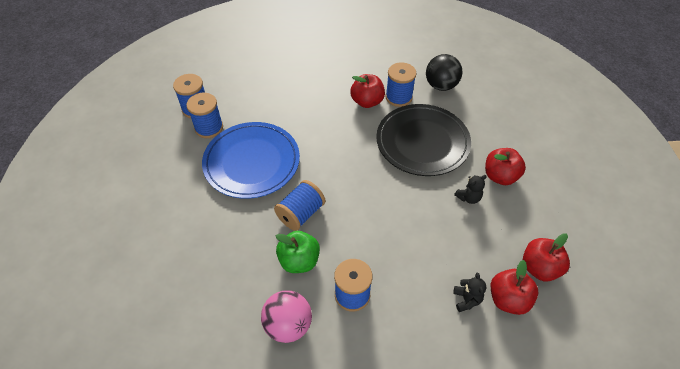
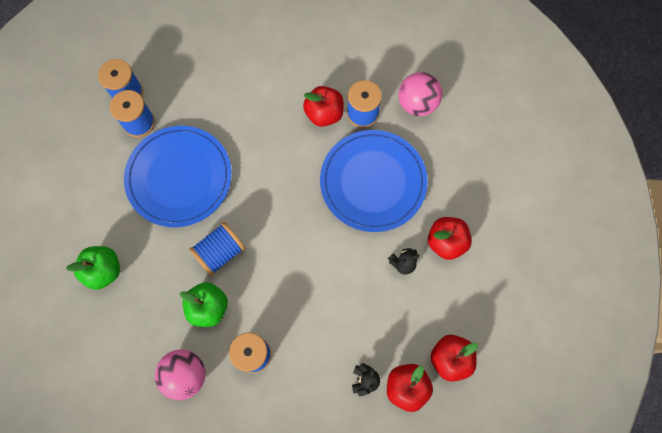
camera: 10 degrees right, 20 degrees up
(191, 245) = (104, 270): none -> green apple
(422, 142) = (373, 182): black plate -> blue plate
(441, 85) = (417, 104): black ball -> pink ball

